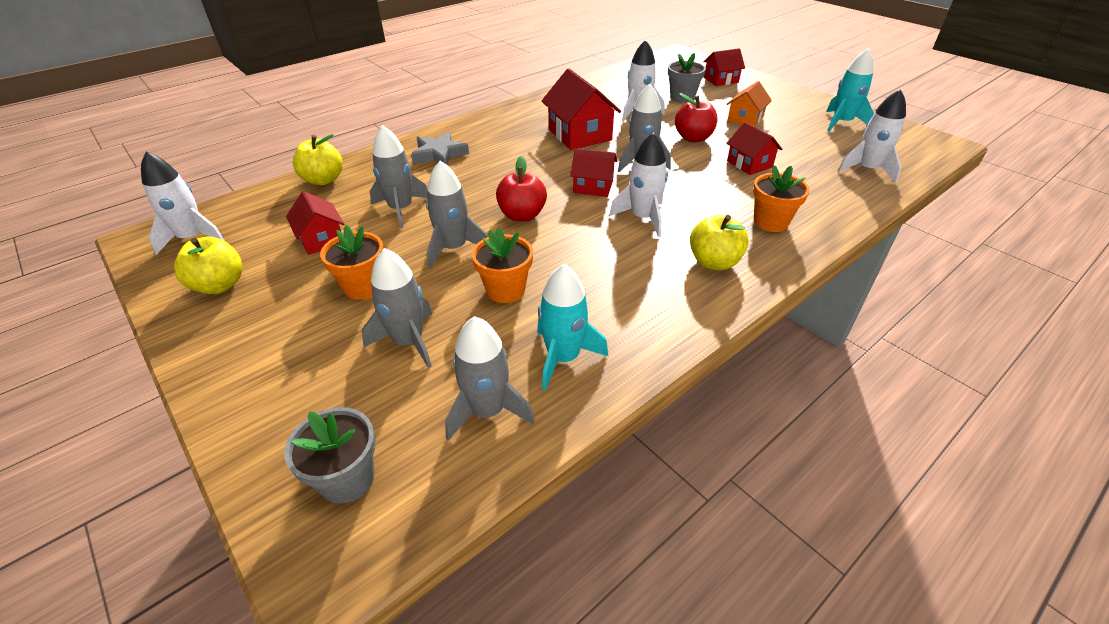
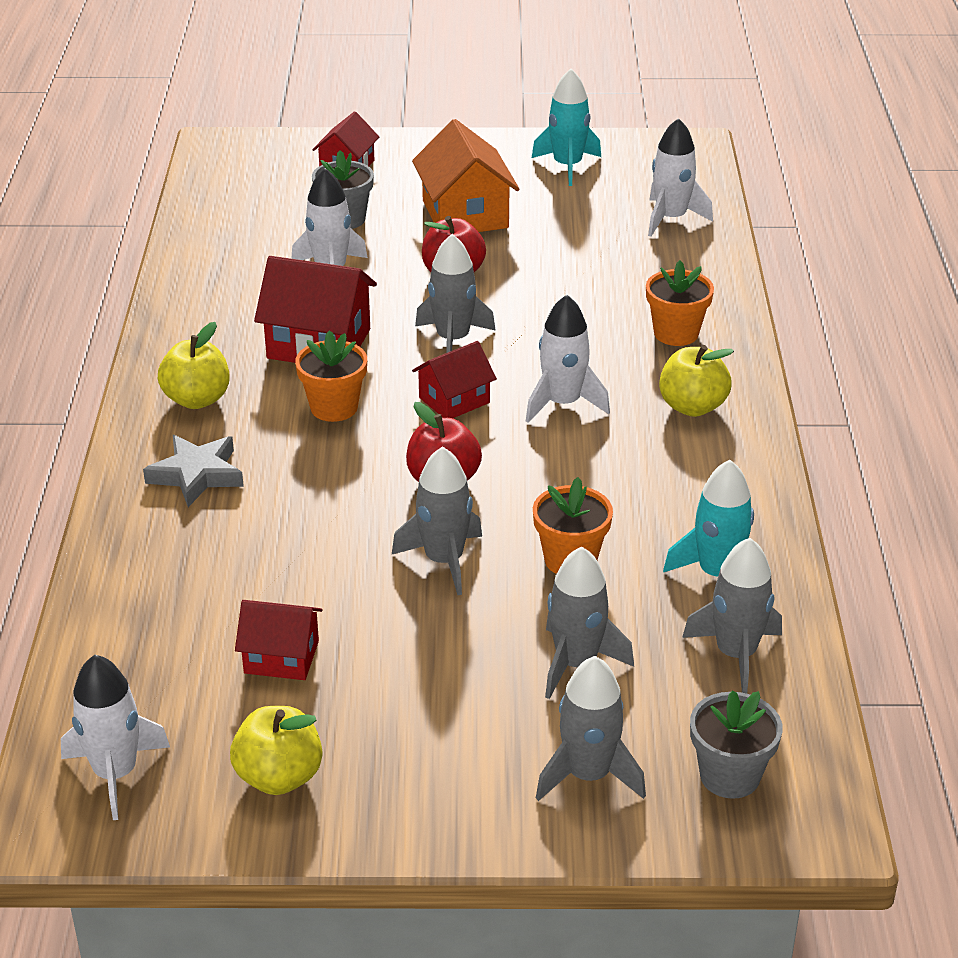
camera: 50 degrees left, 5 degrees down
(323, 180) = (117, 602): yellow apple -> yellow apple (197, 399)
(363, 287) = (434, 659): orange flower pot -> orange flower pot (334, 407)
(401, 209) = (298, 565): grey rocket -> grey rocket (588, 775)
(745, 119) = (465, 214): orange house -> orange house, size x1.65
(749, 164) = (560, 275): red house -> none

